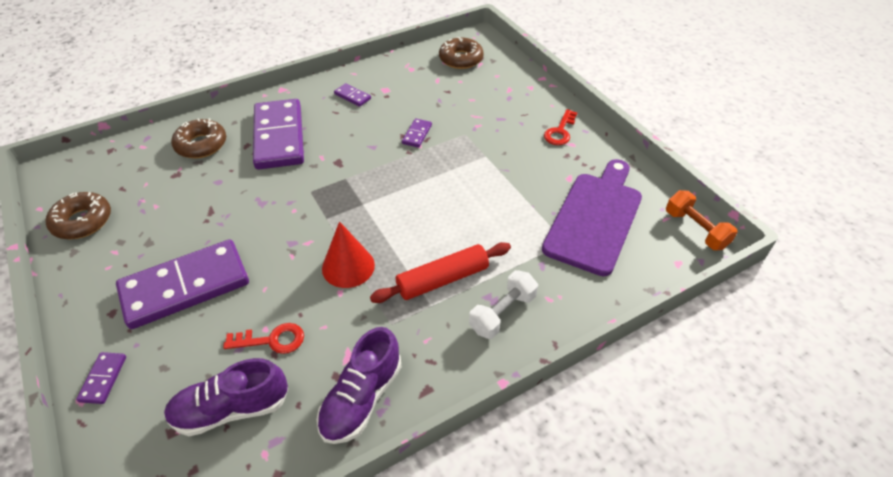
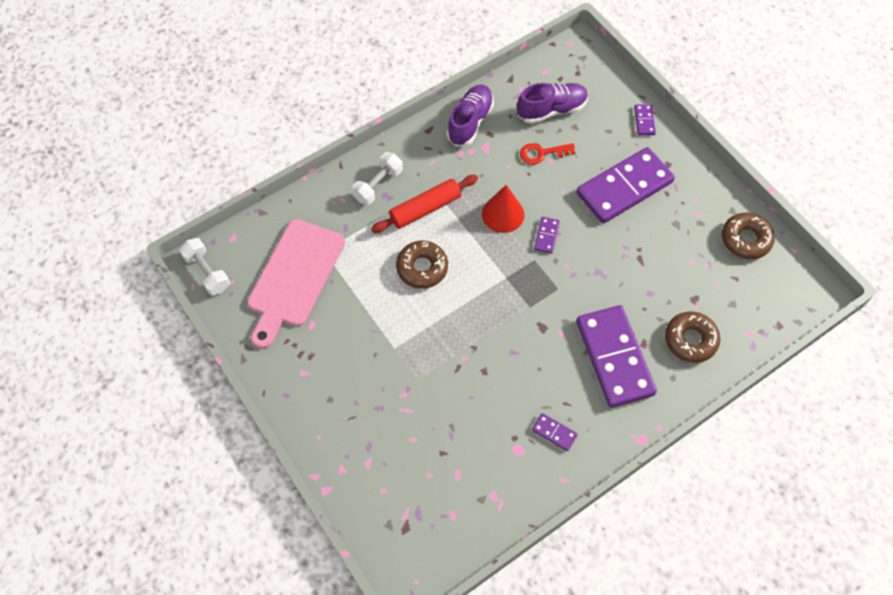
camera: 175 degrees right, 15 degrees up
(417, 134) = (469, 374): purple domino -> purple domino (546, 236)
(461, 59) = (431, 523): brown donut -> brown donut (422, 268)
(560, 131) = (314, 391): red key -> none
(595, 218) = (294, 277): purple cutting board -> pink cutting board
(695, 229) = (207, 272): orange dumbbell -> white dumbbell

